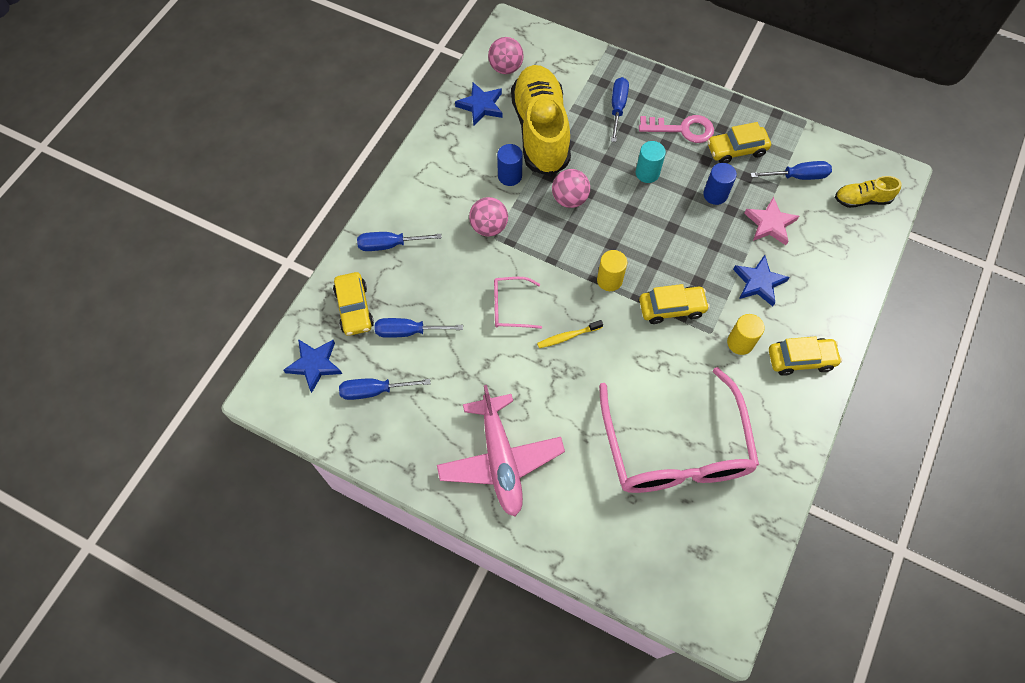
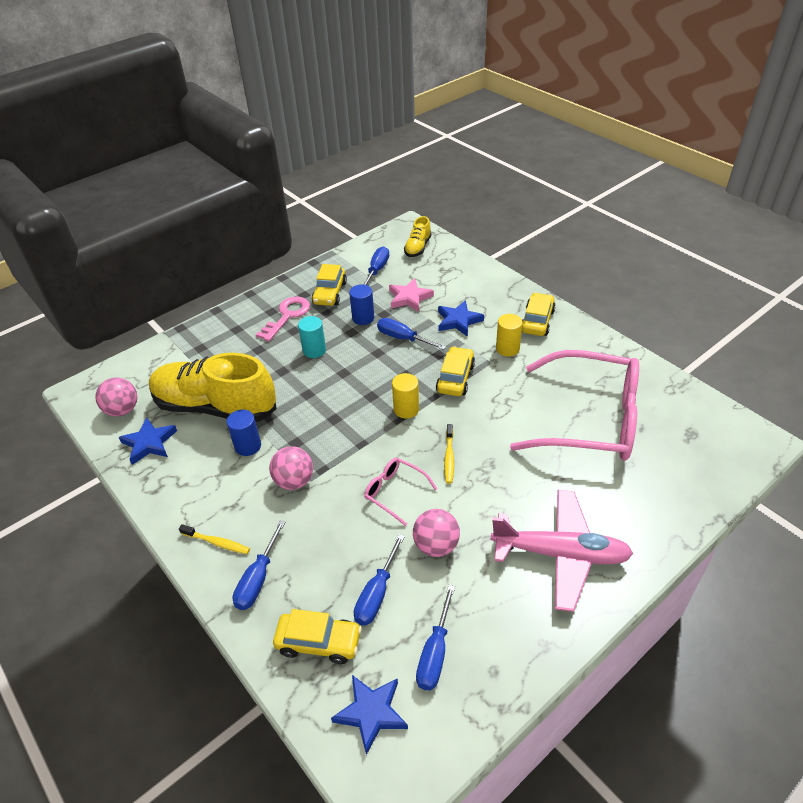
camera: 65 degrees left, 20 degrees down
(409, 202) = (217, 543): none -> yellow toothbrush
(510, 307) = (395, 492): pink glasses -> pink glasses turned 105 degrees clockwise
(569, 199) = (304, 409): pink ball -> pink ball (436, 545)
(617, 108) = (234, 347): blue screwdriver -> blue screwdriver (403, 338)

